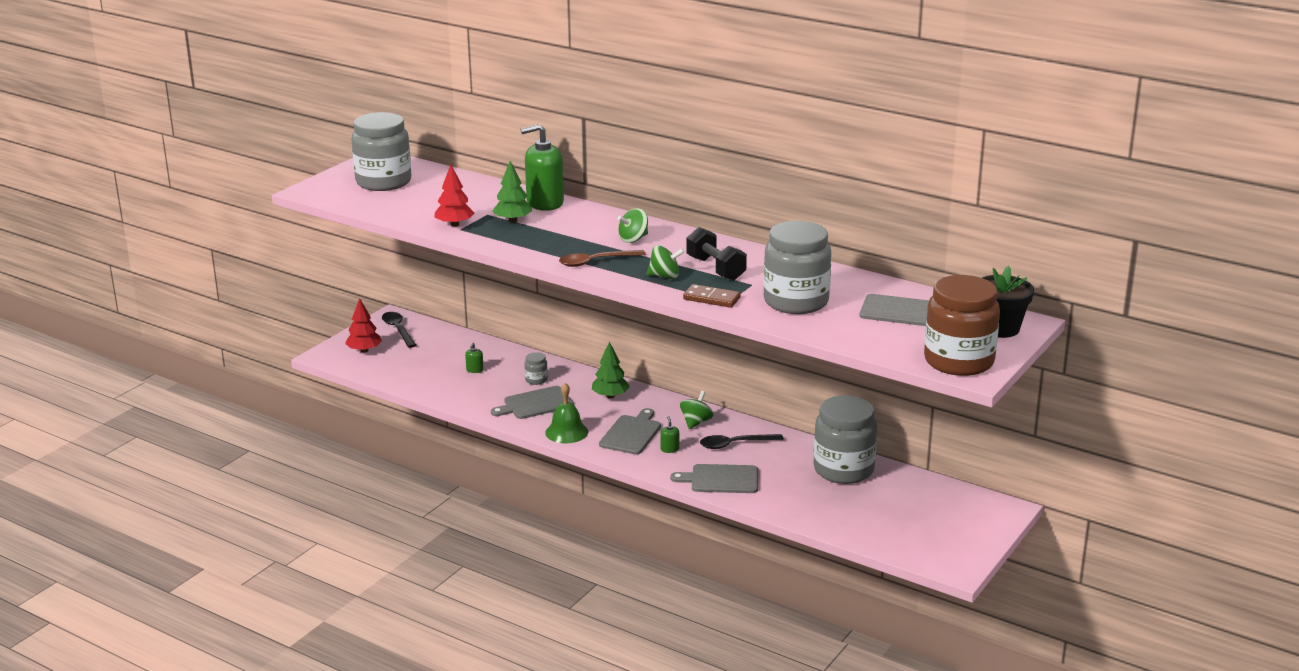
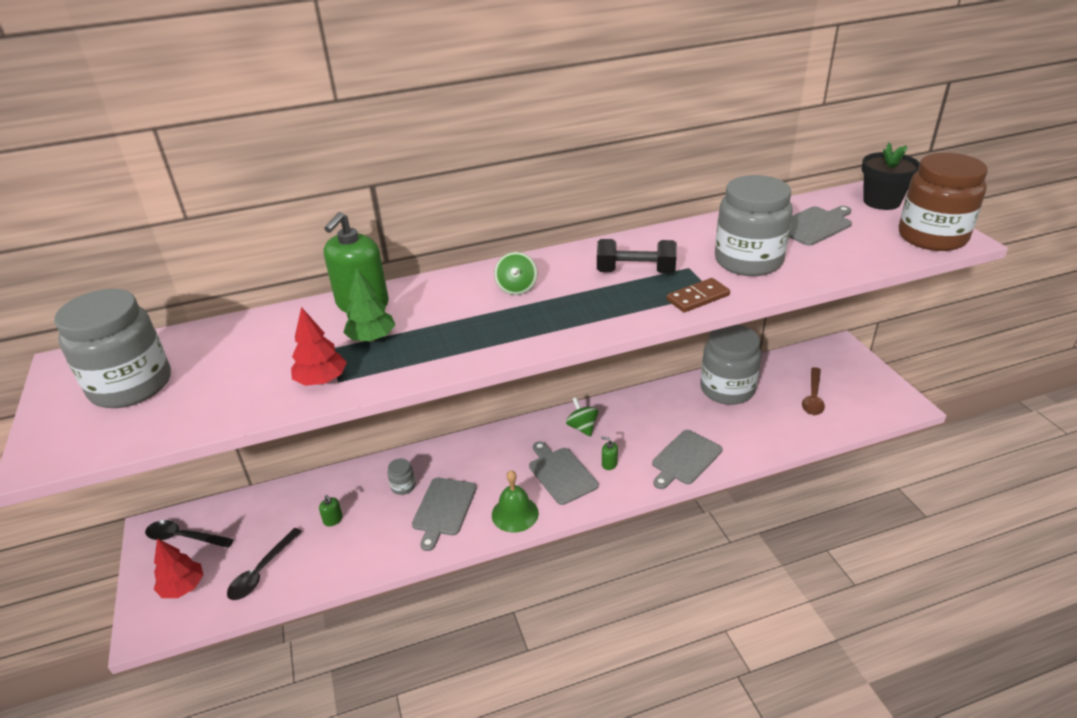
camera: 50 degrees left, 10 degrees up
(596, 262) = (539, 328): brown spoon -> brown spoon (813, 397)
(610, 396) = (485, 454): green tree -> none
(665, 276) = (620, 303): green spinning top -> none
(735, 444) = (638, 424): black spoon -> black spoon (262, 571)

